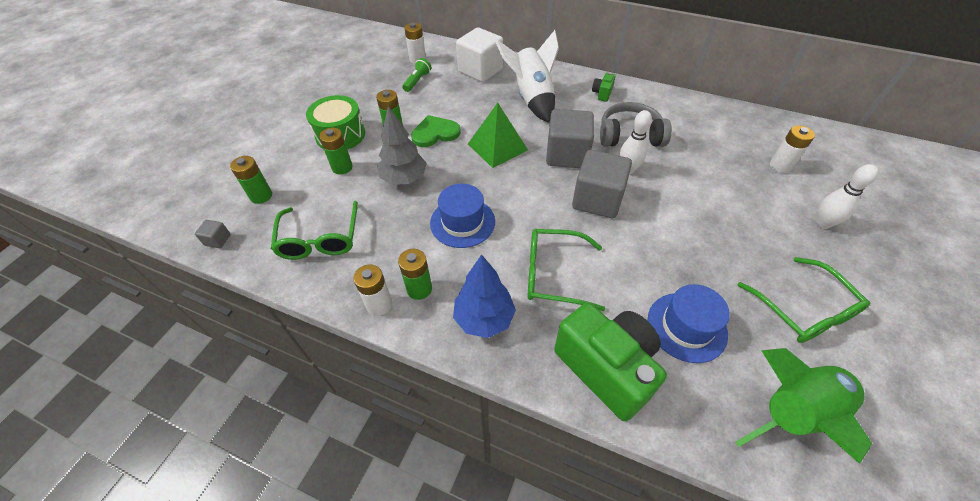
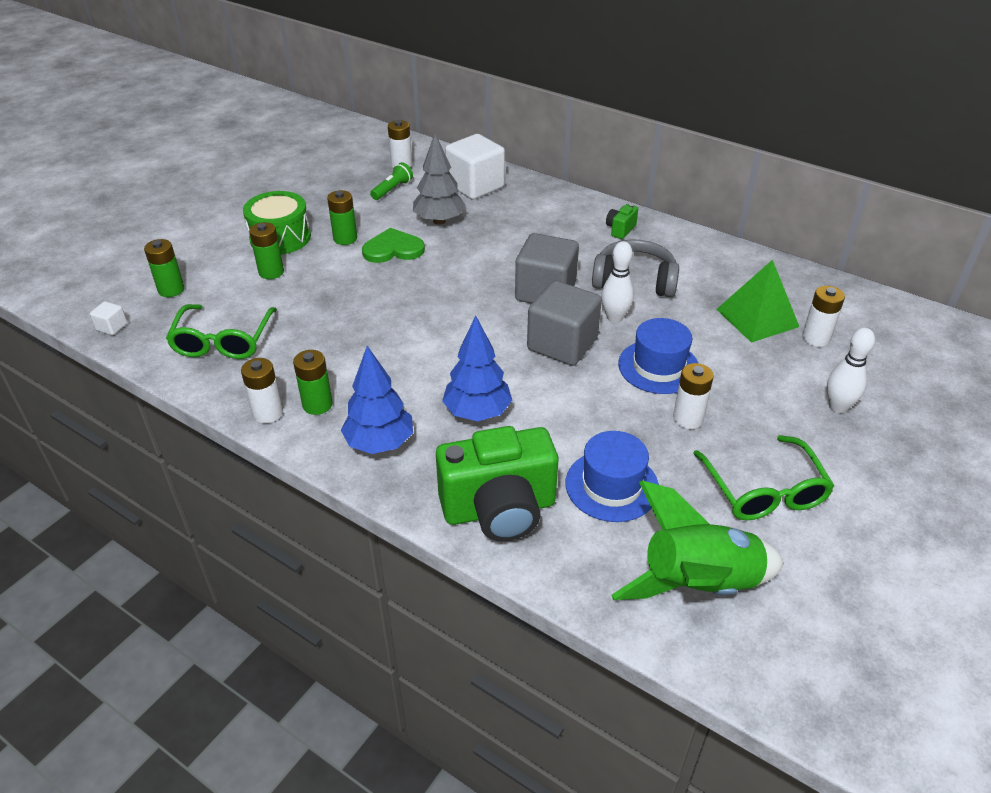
camera: 10 degrees right, 10 degrees down
(218, 240) = (112, 327): grey cube -> white cube
(404, 179) = (339, 293): grey tree -> grey tree (439, 221)
(462, 222) = (391, 346): blue hat -> blue hat (658, 367)
(497, 147) = (463, 273): green pyramid -> green pyramid (757, 318)
(531, 98) = (527, 225): white rocket -> none
(554, 274) = (477, 412): green glasses -> blue tree
(606, 368) = (499, 509): green camera -> green camera turned 105 degrees clockwise
(718, 252) = (687, 418): none -> white battery

